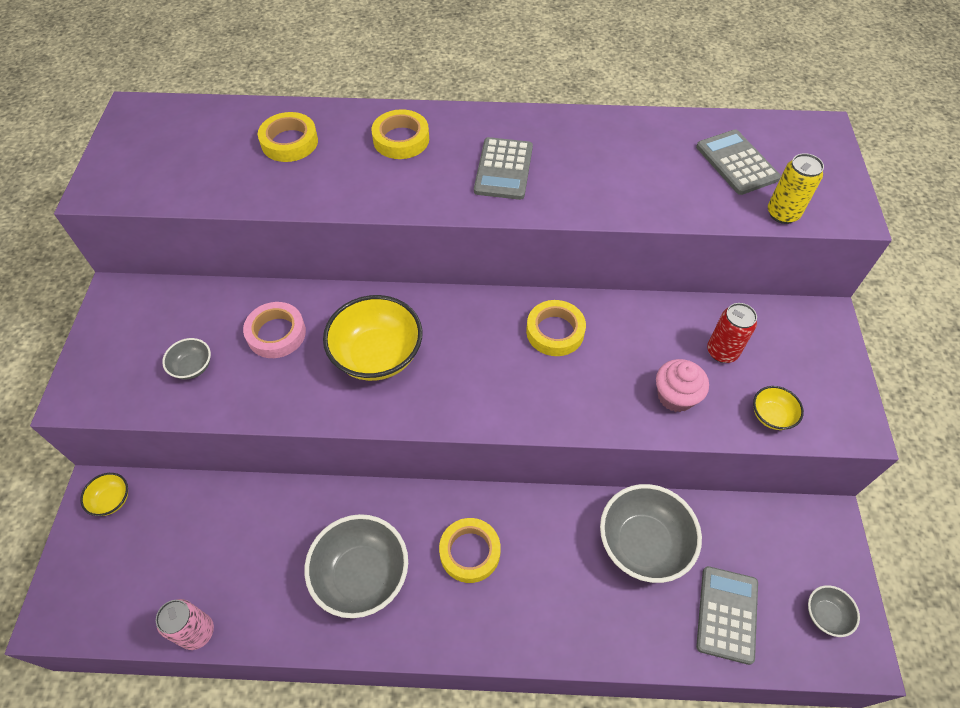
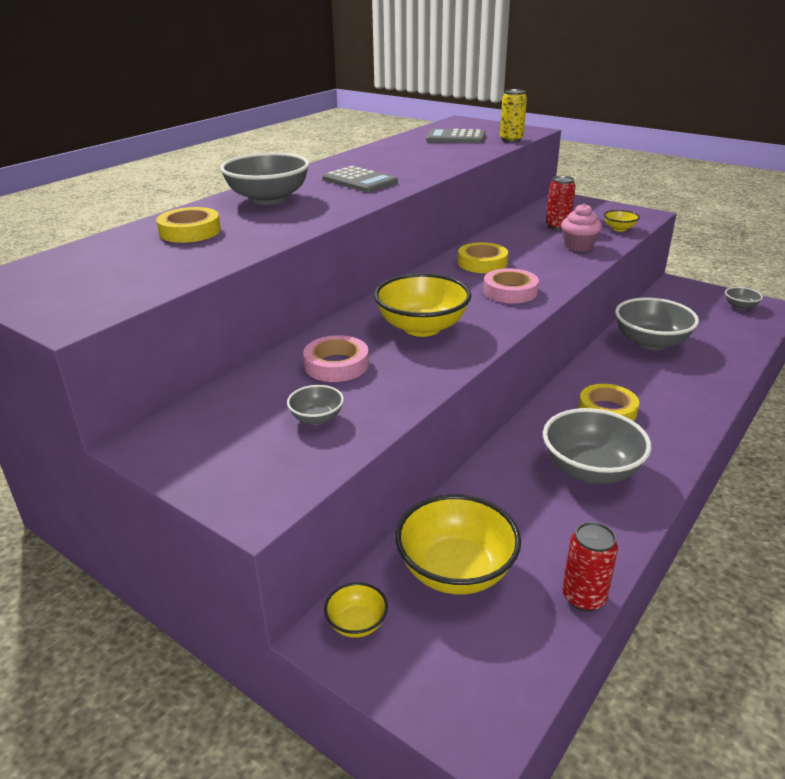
camera: 55 degrees left, 25 degrees down
(187, 533) = (456, 570): none -> yellow bowl
(197, 632) = (583, 597): pink can -> red can
(401, 139) = (268, 199): yellow tape -> grey bowl
(502, 386) = (510, 291): none -> pink tape
(727, 614) = (722, 334): grey calculator -> none

